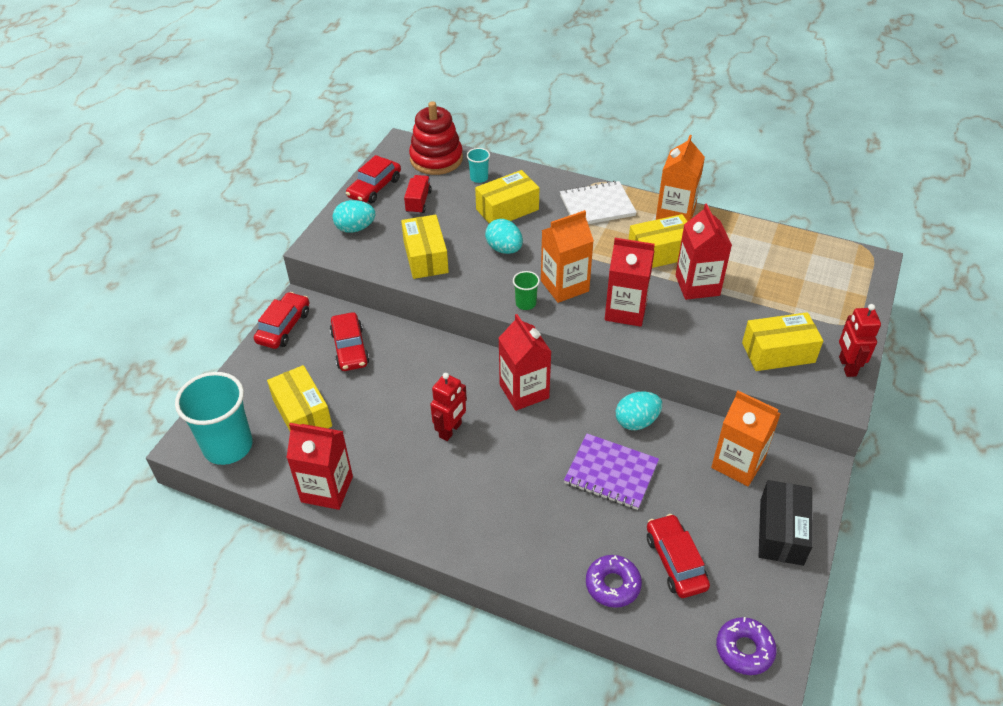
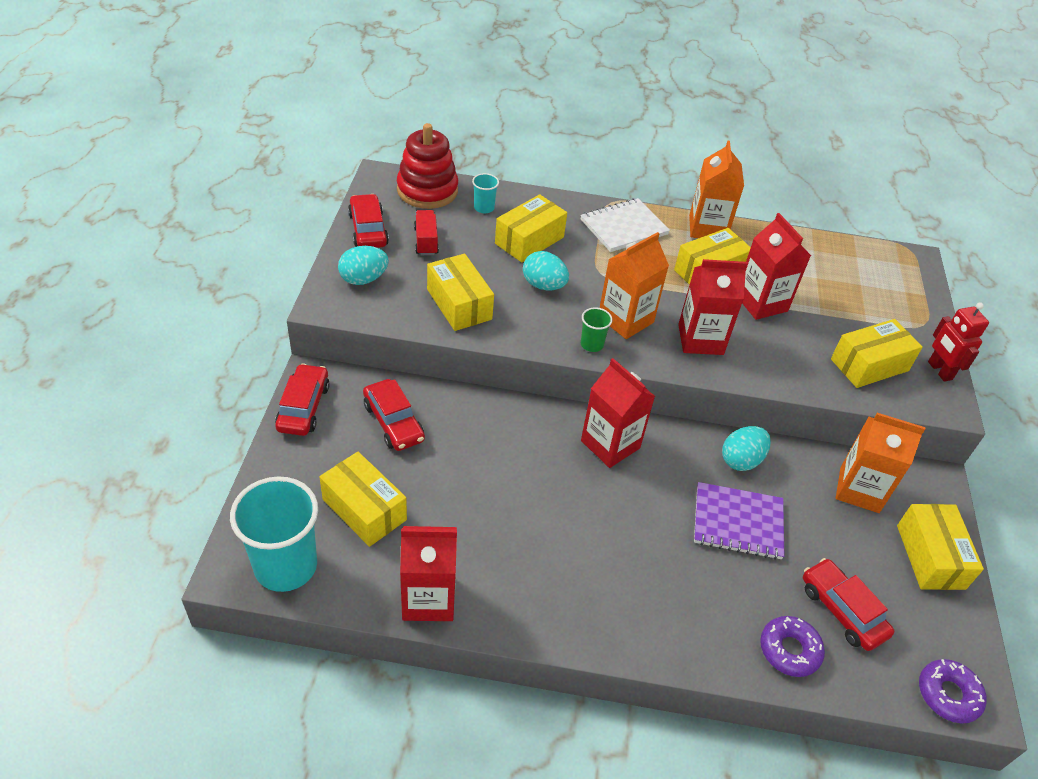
camera: 20 degrees left, 0 degrees up
(374, 188) = (368, 229): red car -> red car turned 150 degrees clockwise
(450, 430) = (546, 502): red robot -> none
(781, 531) = (930, 556): black box -> yellow box

